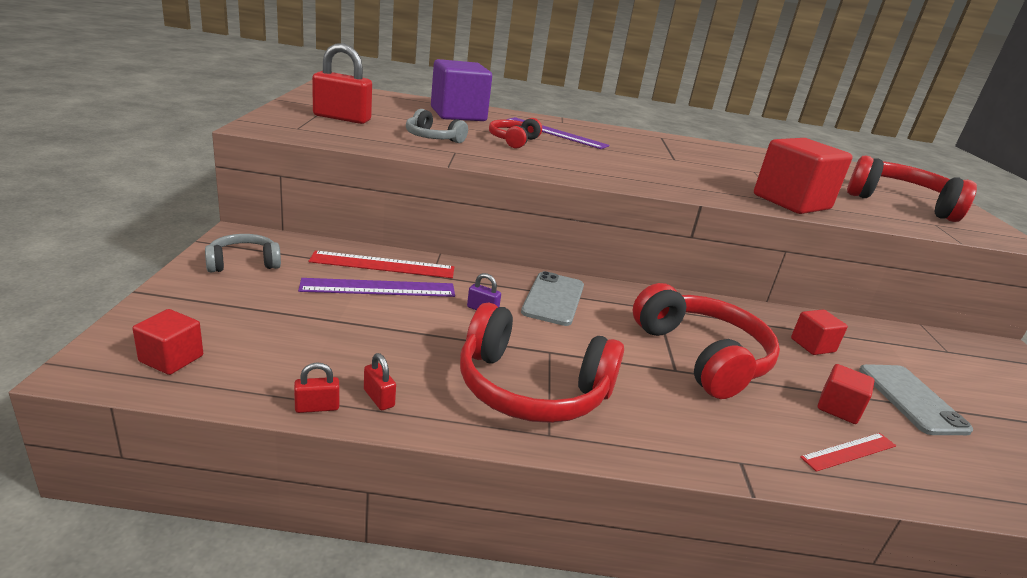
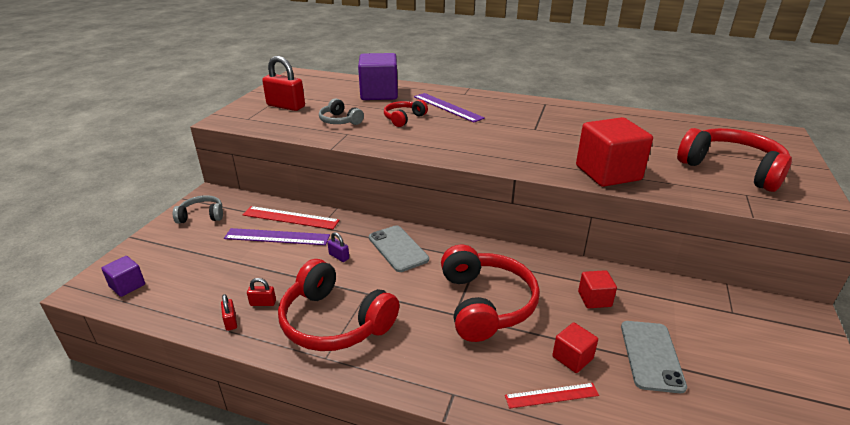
camera: 20 degrees right, 5 degrees up
(171, 359) = (127, 285): red cube -> purple cube
(317, 407) = (191, 325): red padlock -> red padlock (263, 303)
(553, 299) = (398, 248): grey phone -> grey phone turned 60 degrees counterclockwise

